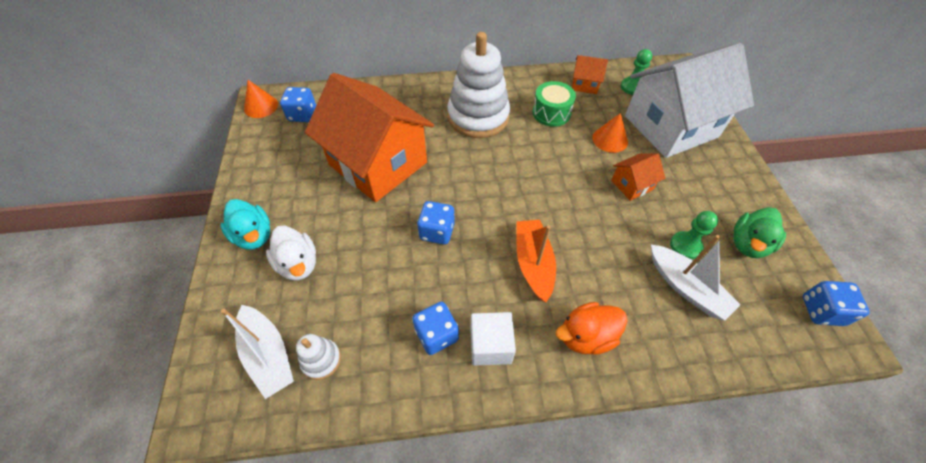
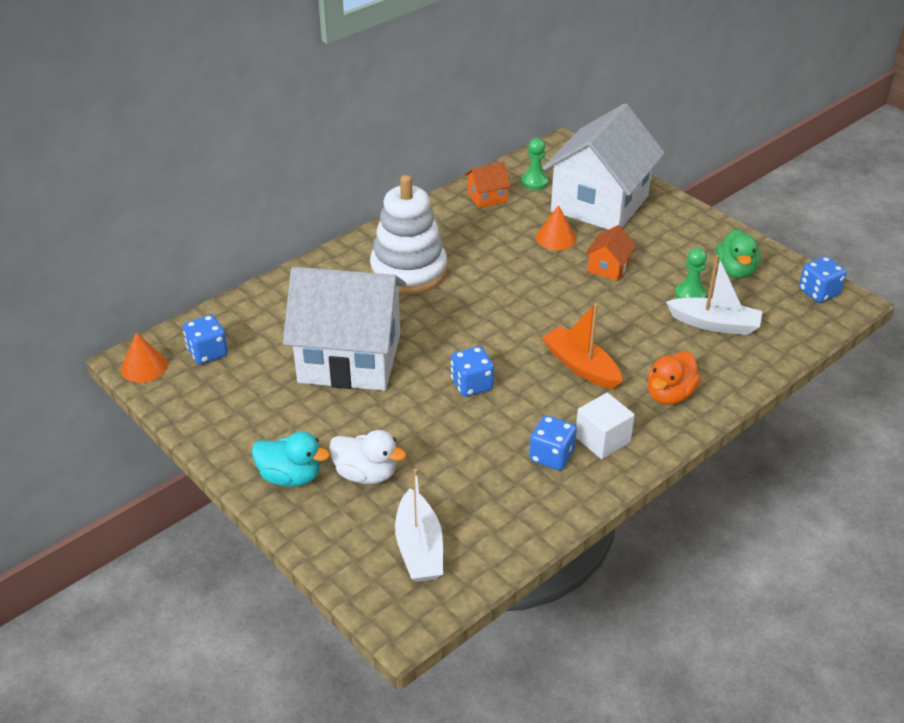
camera: 35 degrees left, 15 degrees down
(268, 355) = (419, 548): white boat -> white boat turned 60 degrees clockwise
(321, 360) = (471, 525): white stacking toy -> none
(378, 163) = (349, 358): orange house -> white house
(551, 113) = (479, 237): green drum -> none

